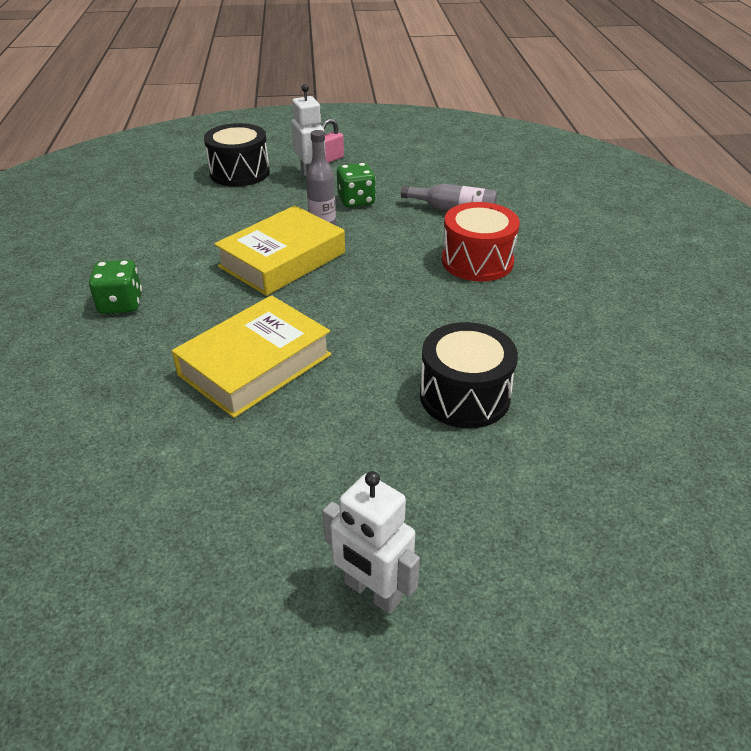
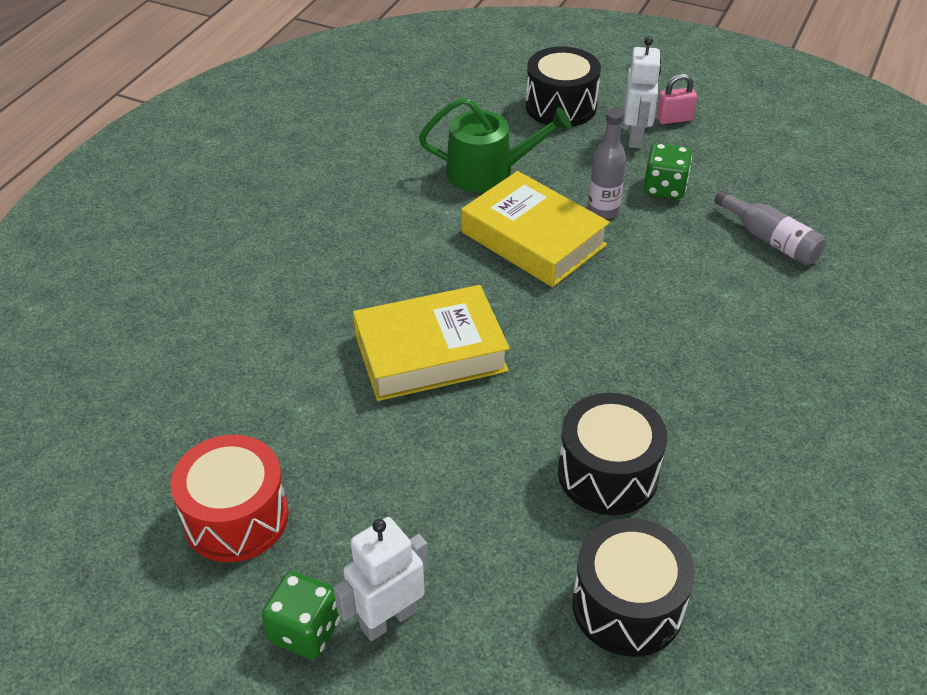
camera: 30 degrees right, 5 degrees up
(121, 304) = (350, 235): green dice -> green dice (305, 630)
(212, 227) = (488, 172): none -> green watering can
(282, 259) = (533, 238): yellow book -> yellow book turned 60 degrees clockwise
(372, 592) = (387, 619): white robot -> white robot turned 75 degrees clockwise
(477, 261) = (745, 319): red drum -> red drum (236, 517)
(556, 484) = (627, 605): none -> black drum

